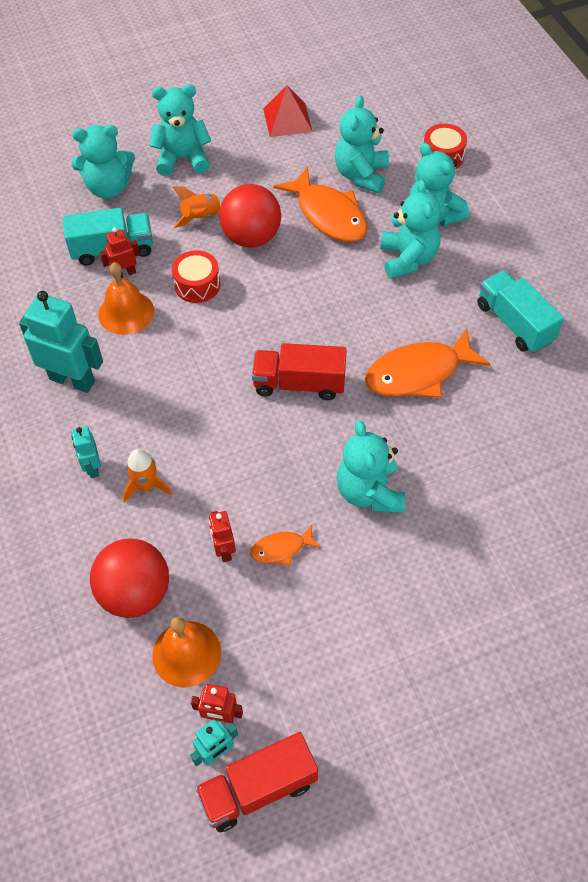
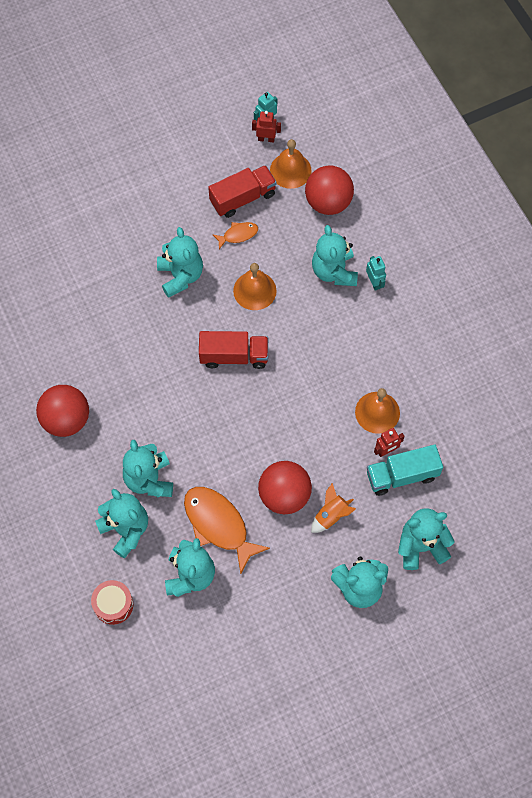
camera: 175 degrees right, 10 degrees up
(72, 380) = (405, 349): turquoise robot -> none
(146, 486) = (334, 271): orange rocket -> turquoise teddy bear
(197, 285) = (324, 442): red drum -> none
(224, 550) = (275, 232): red robot -> none
(258, 788) = (241, 106): red truck -> red truck (243, 198)
(264, 466) = (254, 290): none -> orange bell
(287, 120) = (264, 647): red pyramid -> none
(418, 373) = (144, 370): orange fish -> none
(514, 323) = (66, 420): turquoise truck -> red ball

